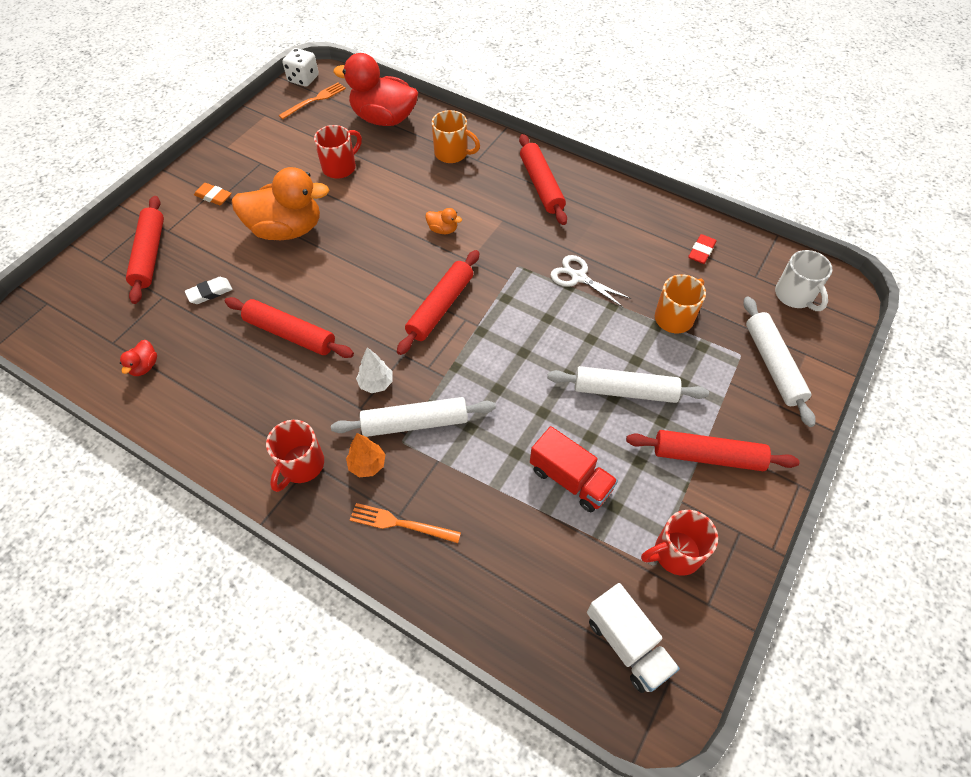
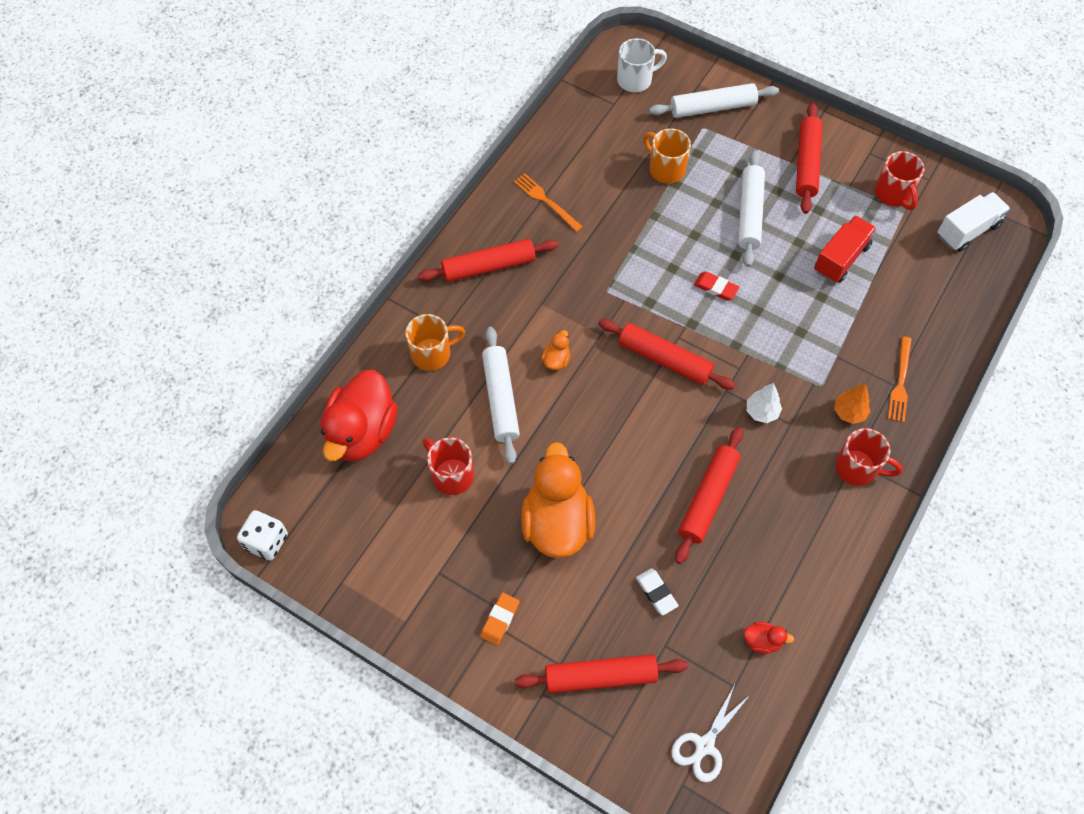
camera: 90 degrees left, 5 degrees up
(314, 100) = (316, 521): orange fork -> orange fork (546, 201)
(415, 423) = (801, 376): white rolling pin -> white rolling pin (501, 399)
(452, 153) = (432, 354): orange mug -> orange mug turned 45 degrees clockwise
(578, 277) = (620, 240): white scissors -> white scissors (704, 745)
(701, 251) = (583, 139): red eraser -> red eraser (715, 288)

